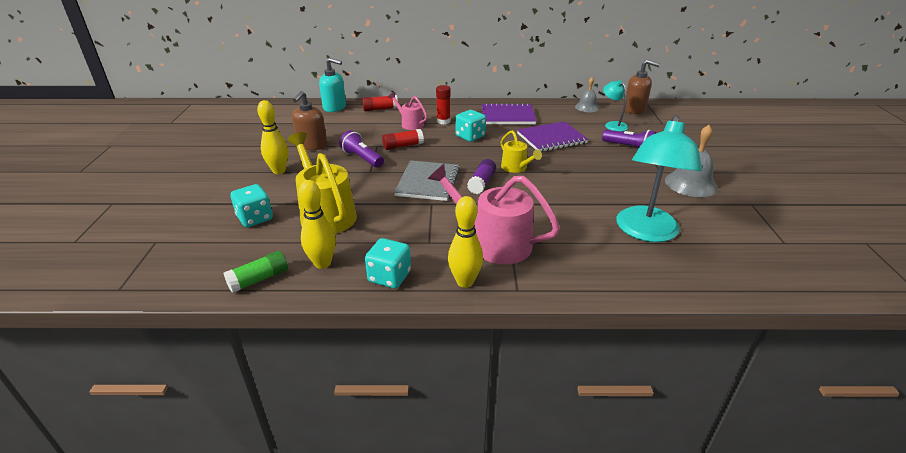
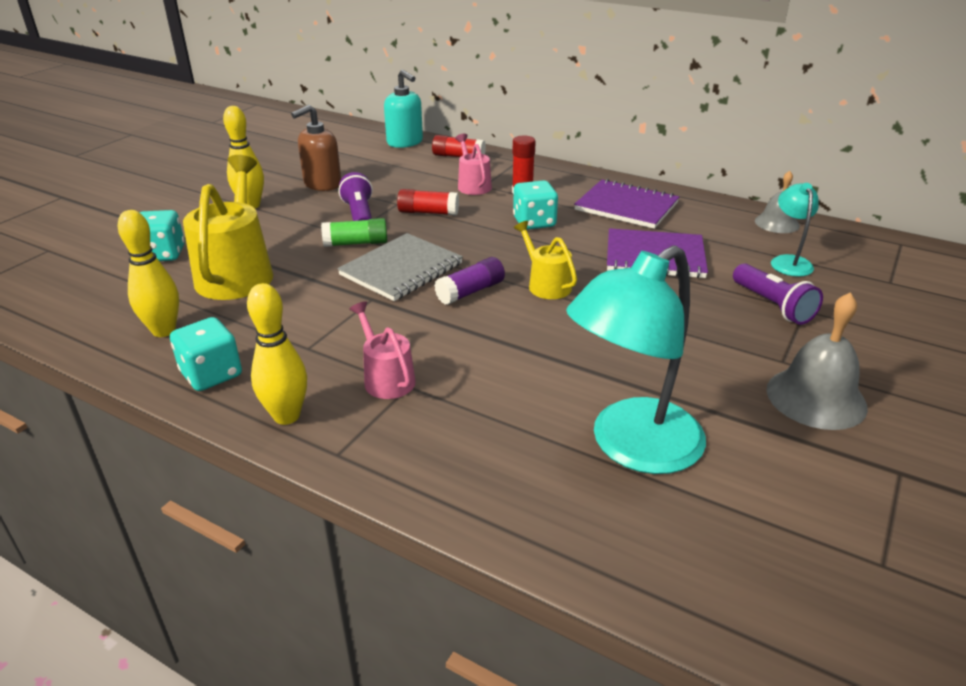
camera: 30 degrees right, 0 degrees up
(259, 279) = (85, 325): green glue stick -> green glue stick (356, 243)
(494, 242) = (386, 378): pink watering can -> pink watering can, size x0.55
(516, 168) = (546, 285): yellow watering can -> yellow watering can turned 150 degrees clockwise
(634, 109) = (863, 247): brown soap dispenser -> none

